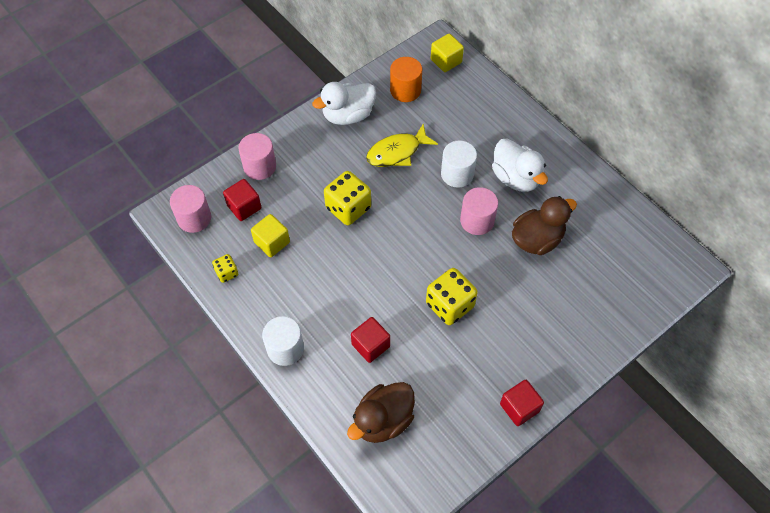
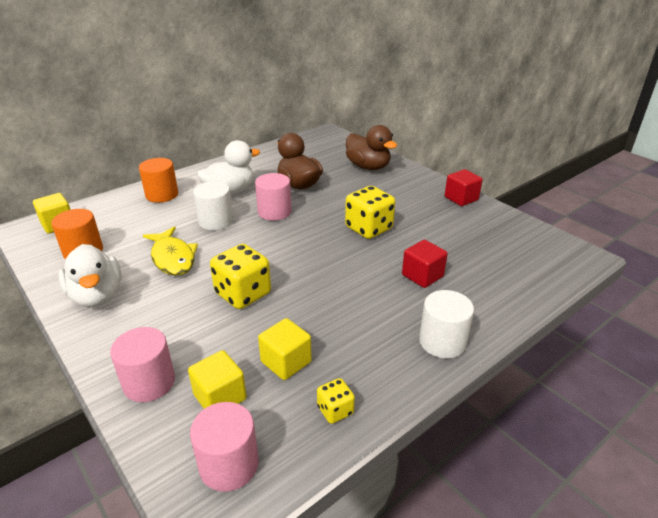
camera: 90 degrees left, 25 degrees down
(244, 207) = (220, 397): red cube -> yellow cube
(383, 421) = (503, 267): brown duck -> brown duck (368, 167)
(504, 122) = (162, 195): none -> orange cylinder

